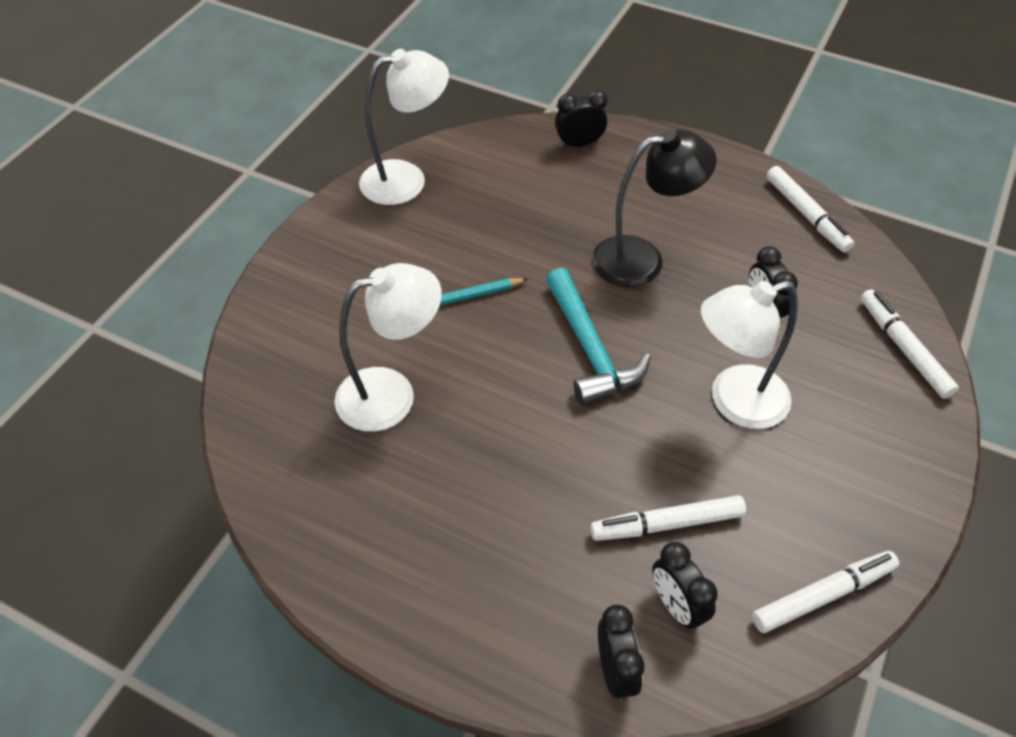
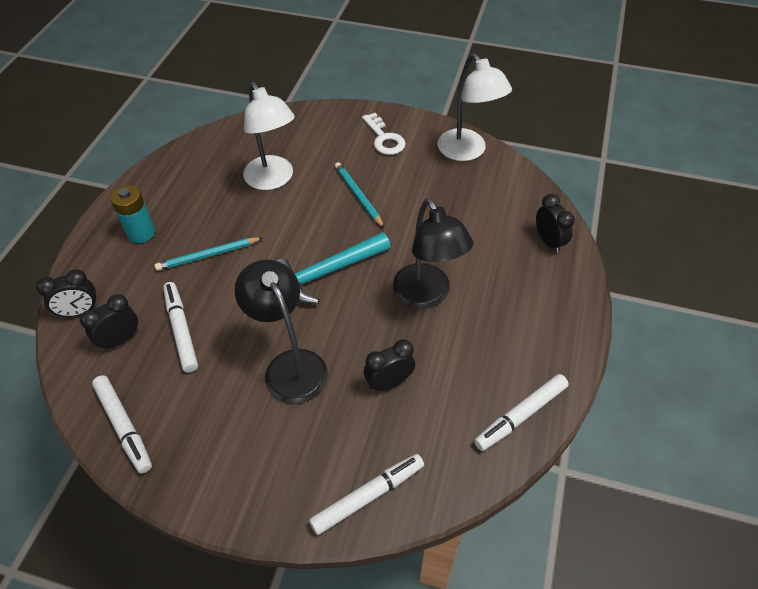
camera: 80 degrees right, 0 degrees up
(348, 256) = (384, 138): none -> white key
(461, 582) = (141, 233): none -> turquoise battery
(530, 486) = (208, 255): none -> turquoise pencil
(734, 402) = (290, 365): white lamp -> black lamp

